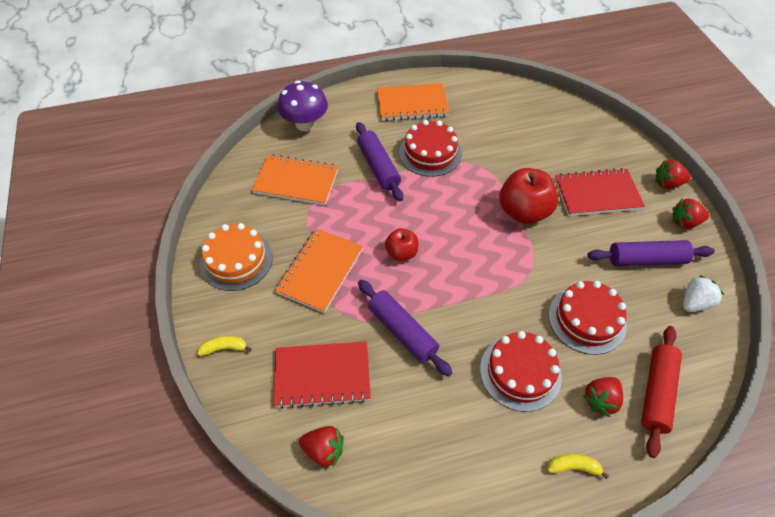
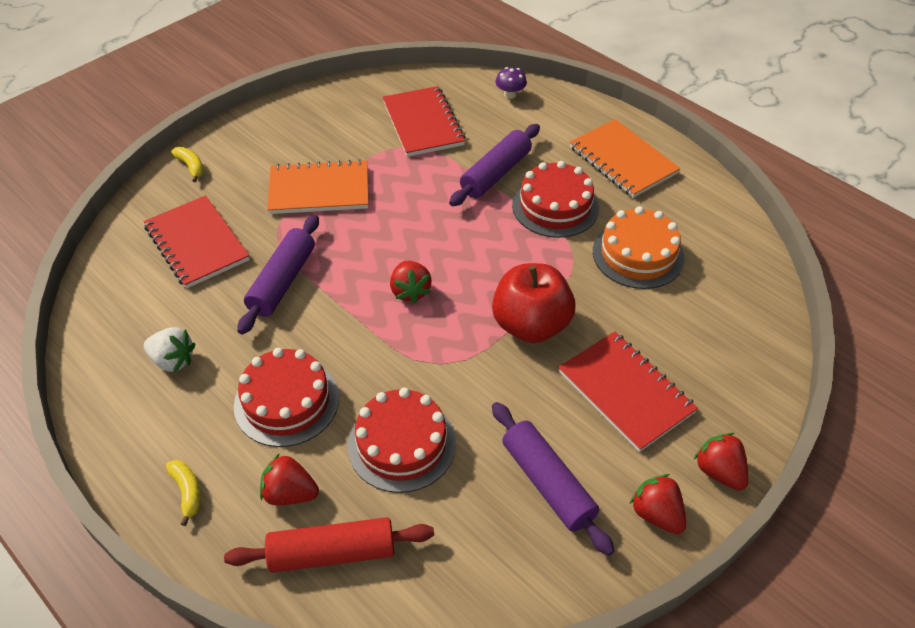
camera: 60 degrees right, 5 degrees down
(236, 260) = (293, 129): orange cake -> orange cake (638, 254)
(296, 181) = (423, 123): orange notebook -> red notebook
(305, 124) = (510, 94): purple mushroom -> purple mushroom, size x0.50
(324, 450) = (117, 279): red strawberry -> red strawberry (410, 291)
(401, 253) = (386, 240): red apple -> none
(694, 303) = (509, 563): white strawberry -> white strawberry (173, 360)

